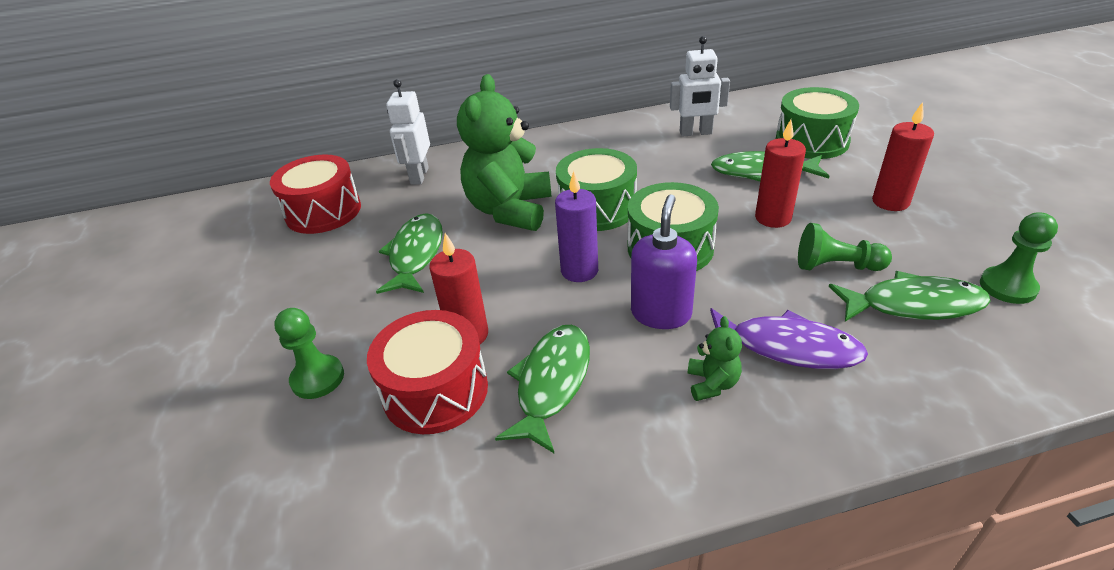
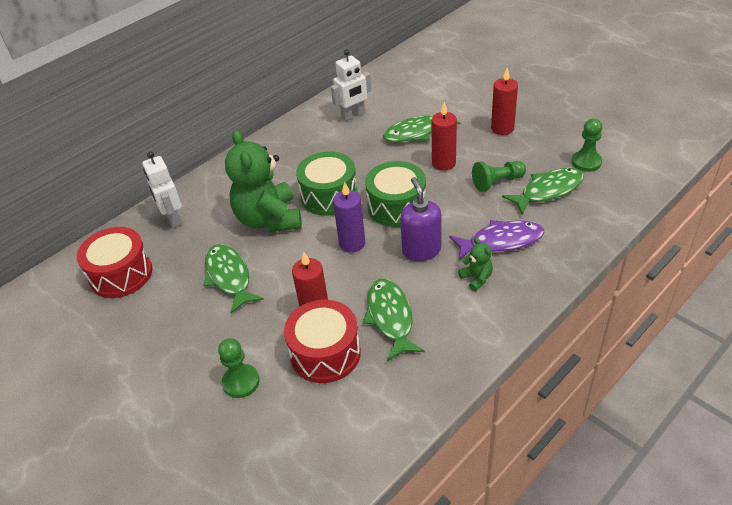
camera: 30 degrees left, 5 degrees up
(811, 141) = (432, 98): green drum -> none

